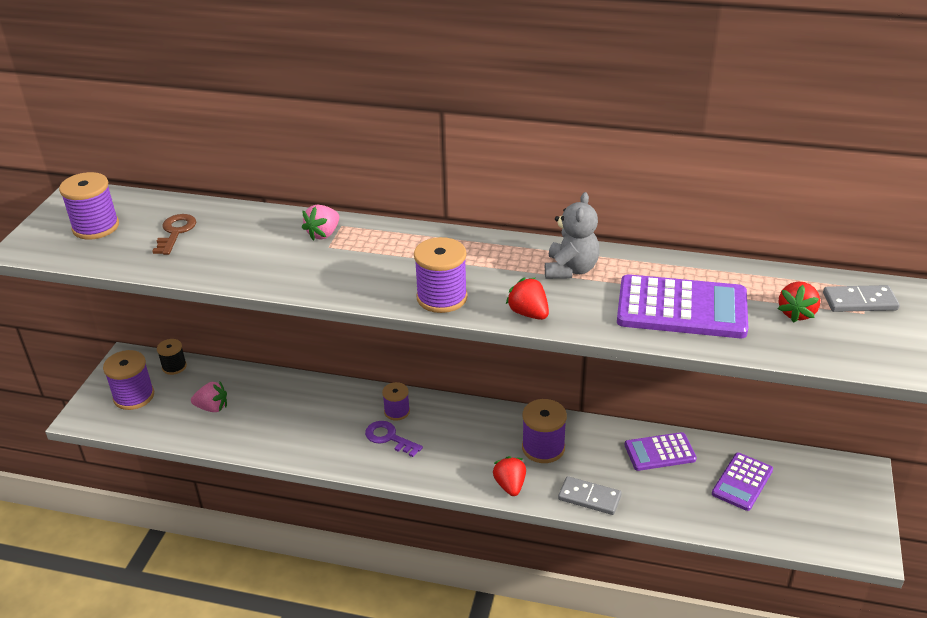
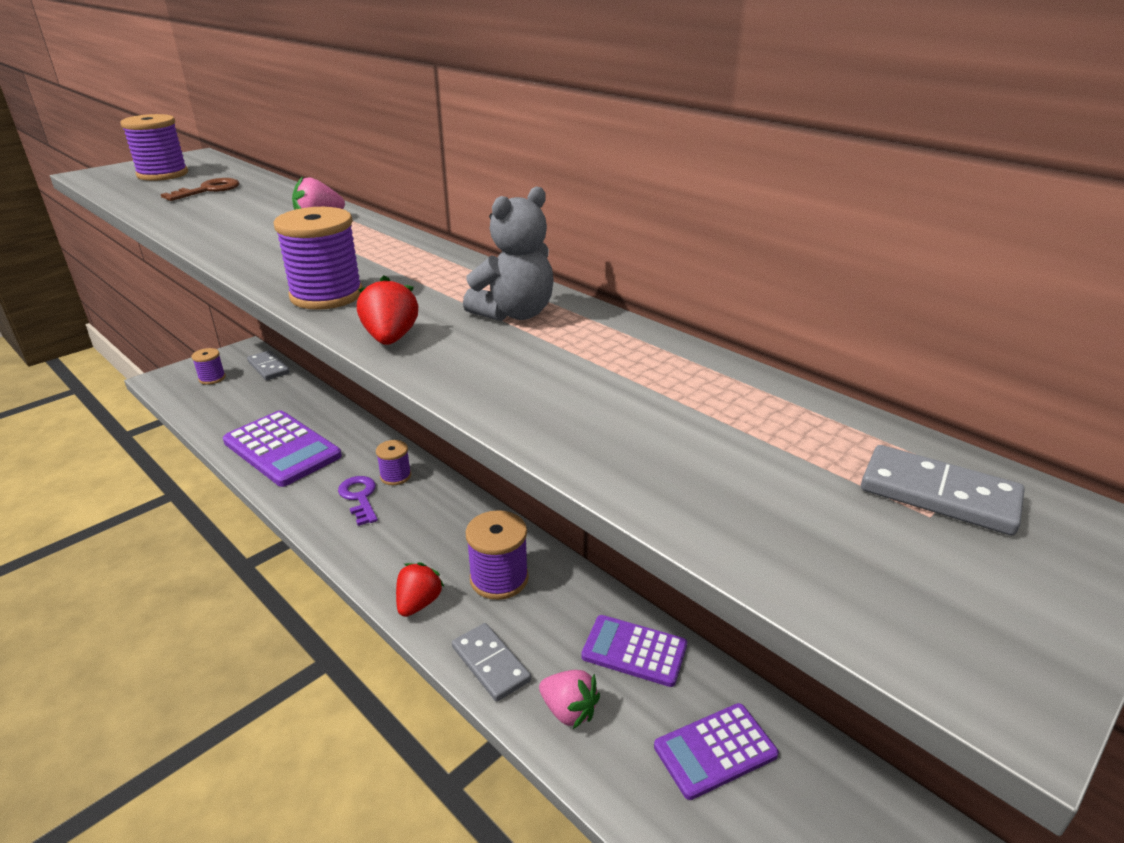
camera: 30 degrees right, 5 degrees down
(134, 396) = (212, 378): purple spool -> purple spool, size x0.62
(174, 367) = (268, 367): black spool -> grey domino
(212, 408) = (253, 409): pink strawberry -> pink strawberry (569, 710)
(681, 308) = (599, 398): purple calculator -> purple calculator (282, 449)
(796, 313) = (787, 469): red strawberry -> none

